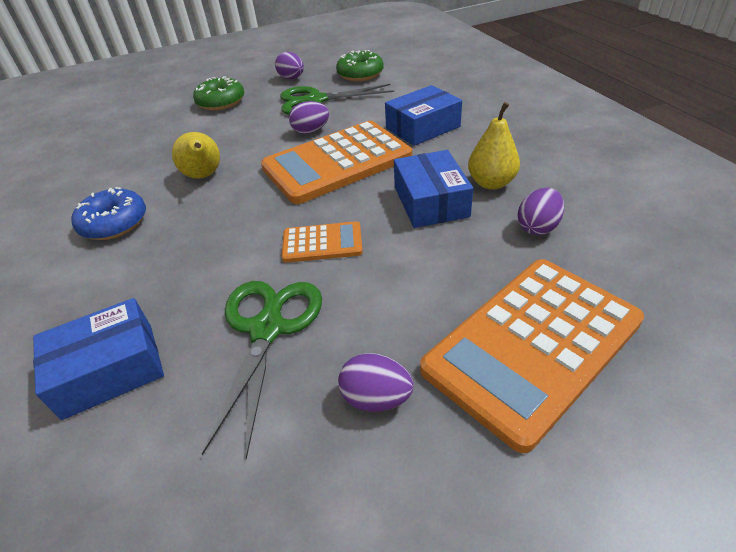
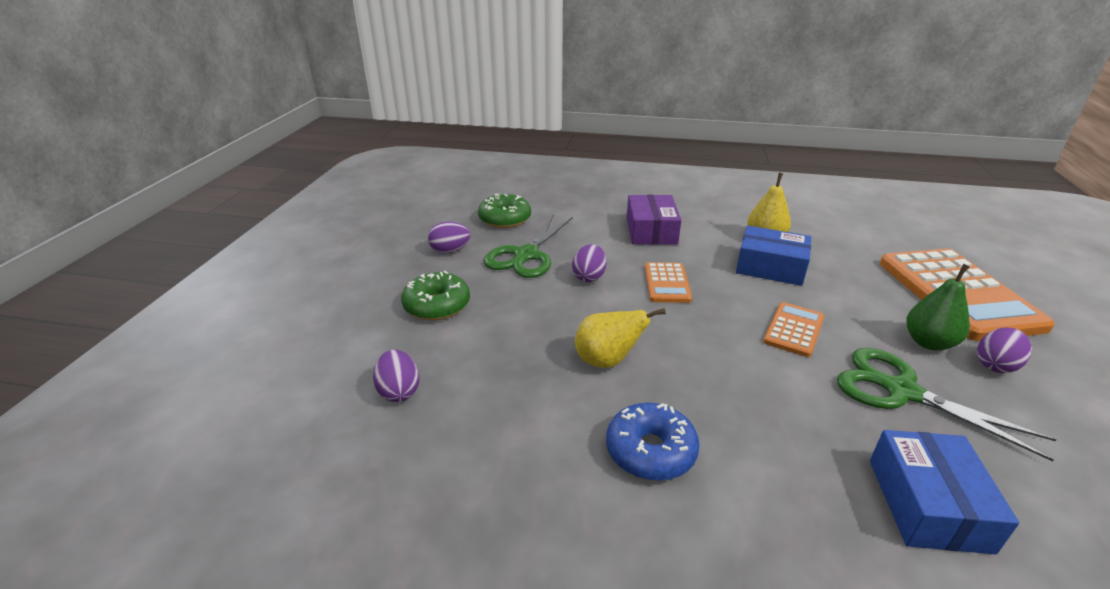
camera: 60 degrees left, 10 degrees down
(337, 163) = (667, 283): orange calculator -> orange calculator, size x0.48
(379, 335) = (928, 342): none -> green pear
(423, 127) = (651, 231): blue box -> purple box
(537, 227) = (834, 246): purple egg -> purple egg (399, 391)

